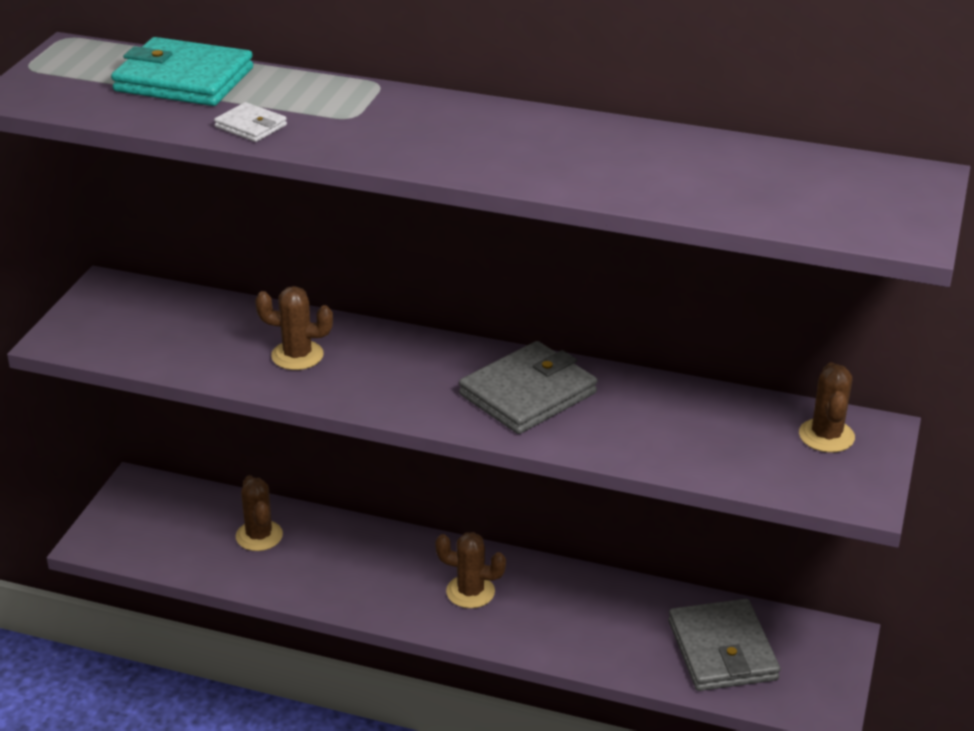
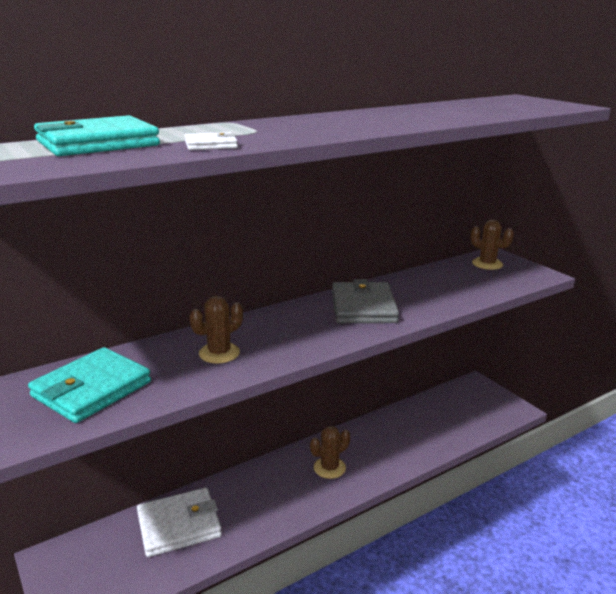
camera: 50 degrees left, 10 degrees down
(154, 326) = (91, 389): none -> turquoise wallet
(259, 536) = (179, 525): brown cactus -> white wallet
(722, 650) = (454, 415): grey wallet -> none

